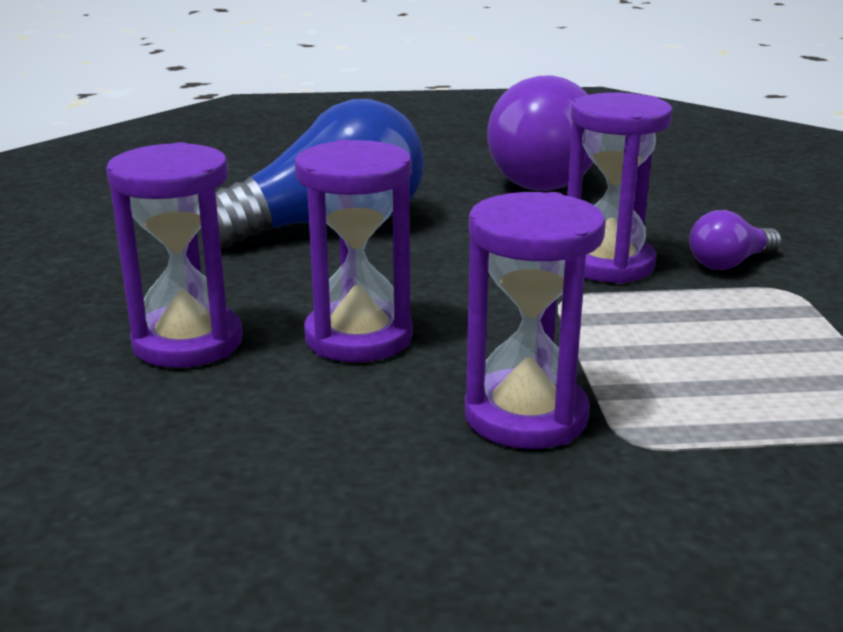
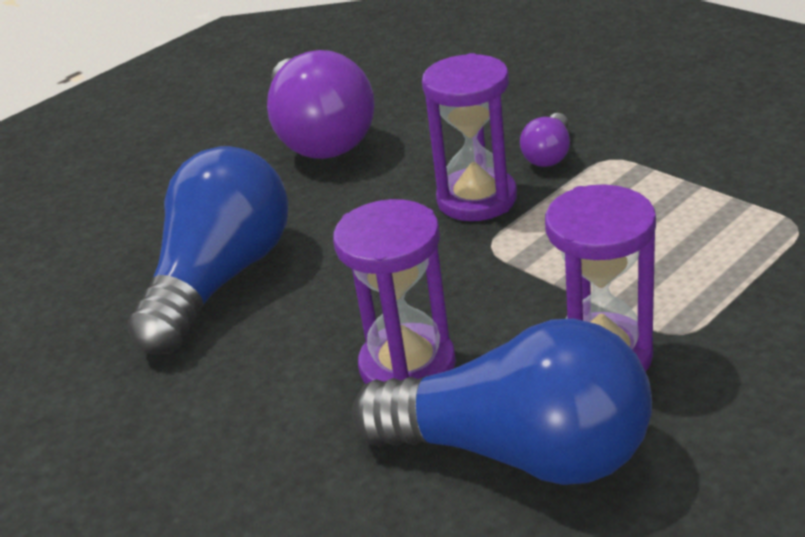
camera: 35 degrees left, 10 degrees up
(188, 342) = (290, 453): purple hourglass -> none
(339, 438) = (520, 451): none -> blue light bulb

